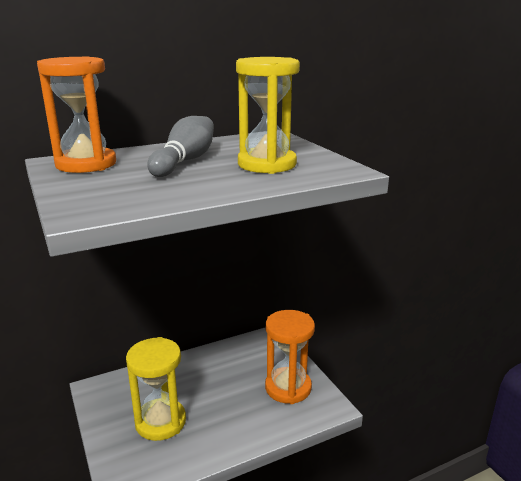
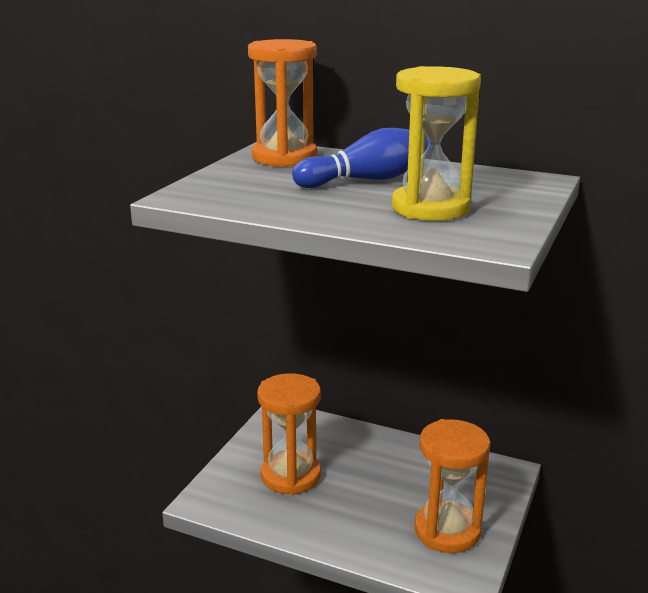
camera: 50 degrees right, 0 degrees up
(160, 422) = (290, 476): yellow hourglass -> orange hourglass
(185, 161) = (367, 180): grey bowling pin -> blue bowling pin

